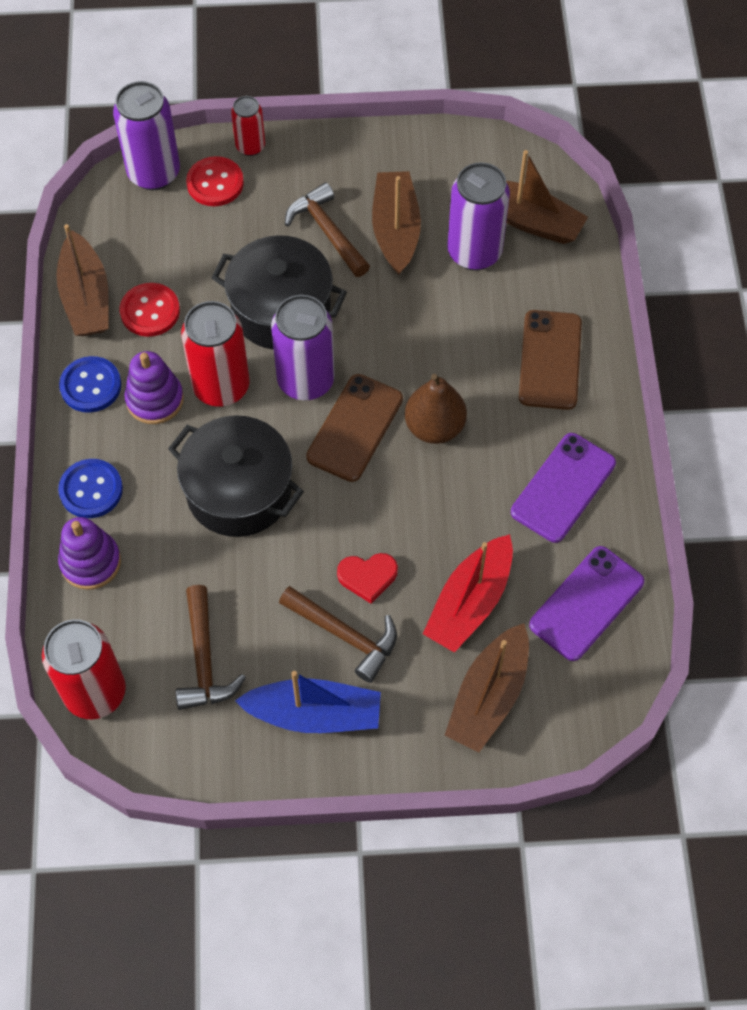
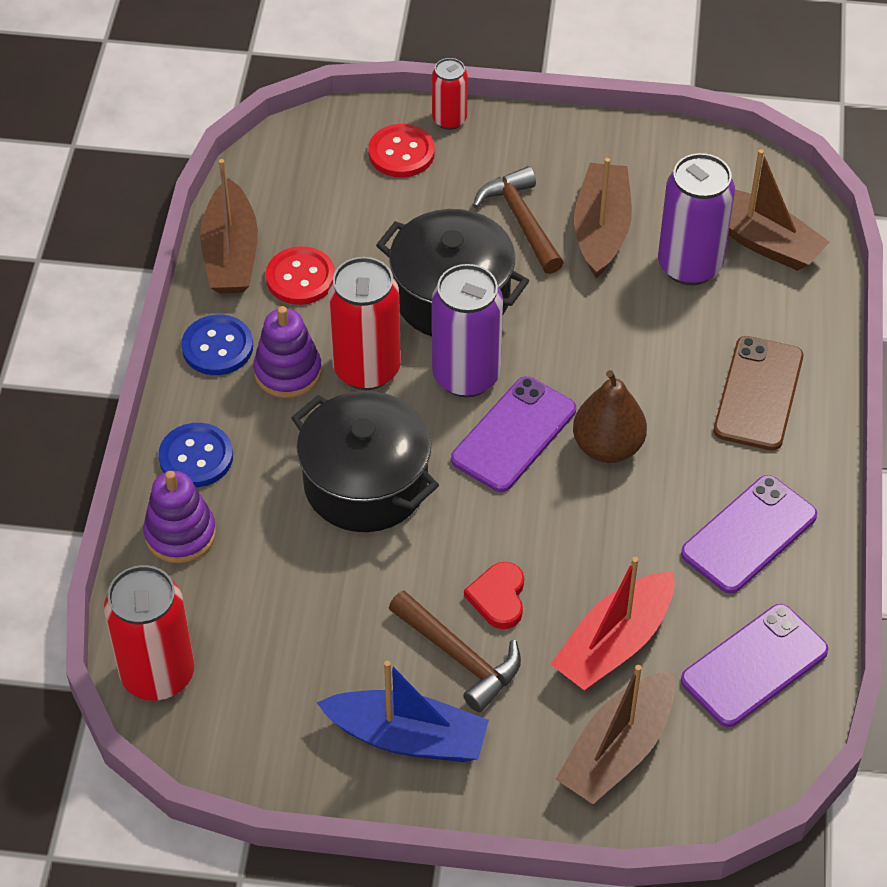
camera: 10 degrees right, 10 degrees down
(154, 173) = (333, 133): purple can -> none
(204, 660) = (290, 658): brown hammer -> none
(355, 428) = (514, 435): brown phone -> purple phone
(367, 577) = (498, 597): red heart -> red heart turned 90 degrees clockwise

